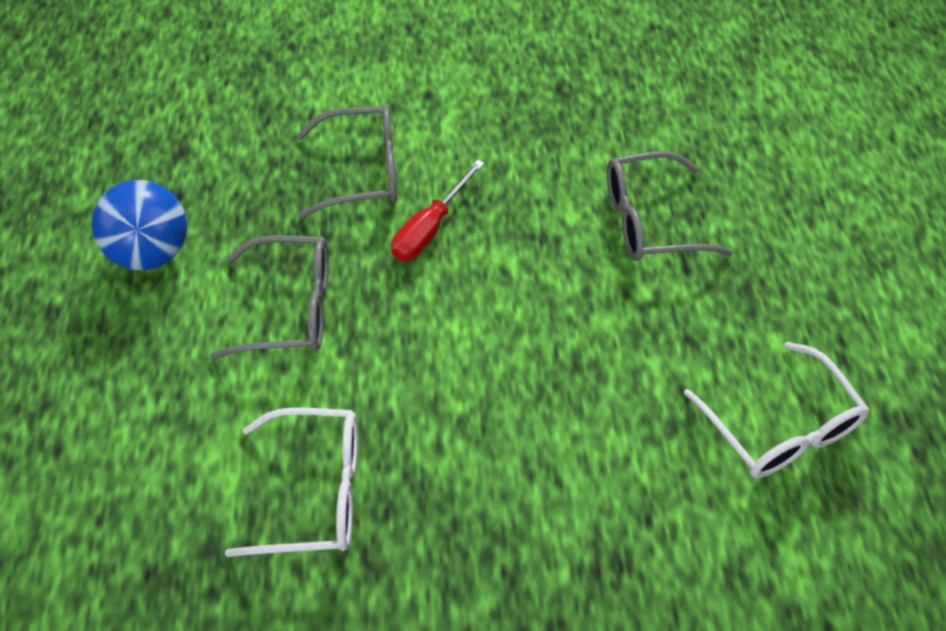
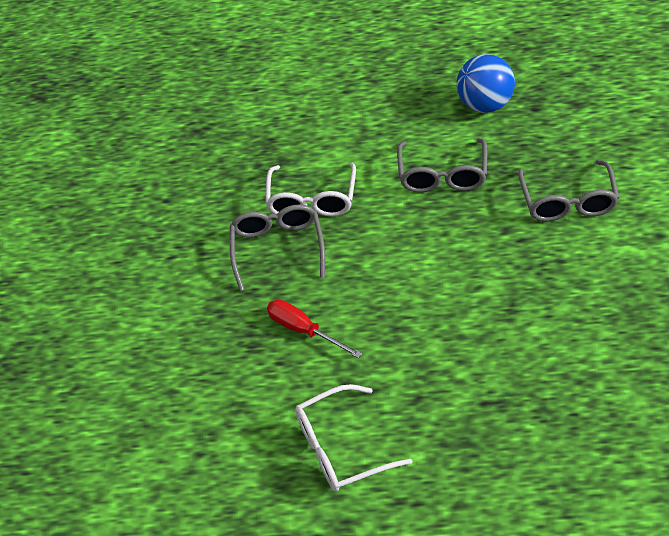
camera: 100 degrees right, 5 degrees down
(430, 228) = (515, 243): red screwdriver -> red screwdriver (304, 330)
(649, 221) = (533, 381): grey glasses -> grey glasses (278, 248)

